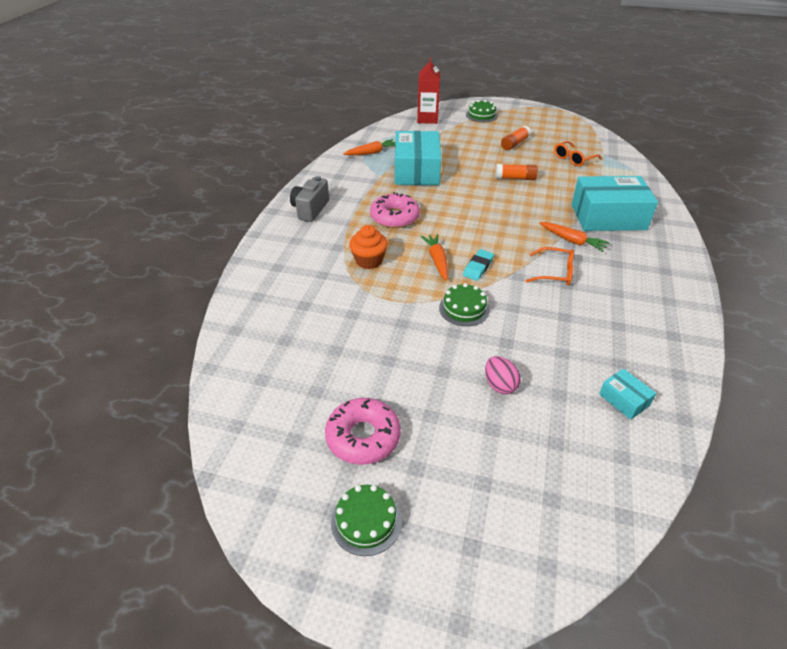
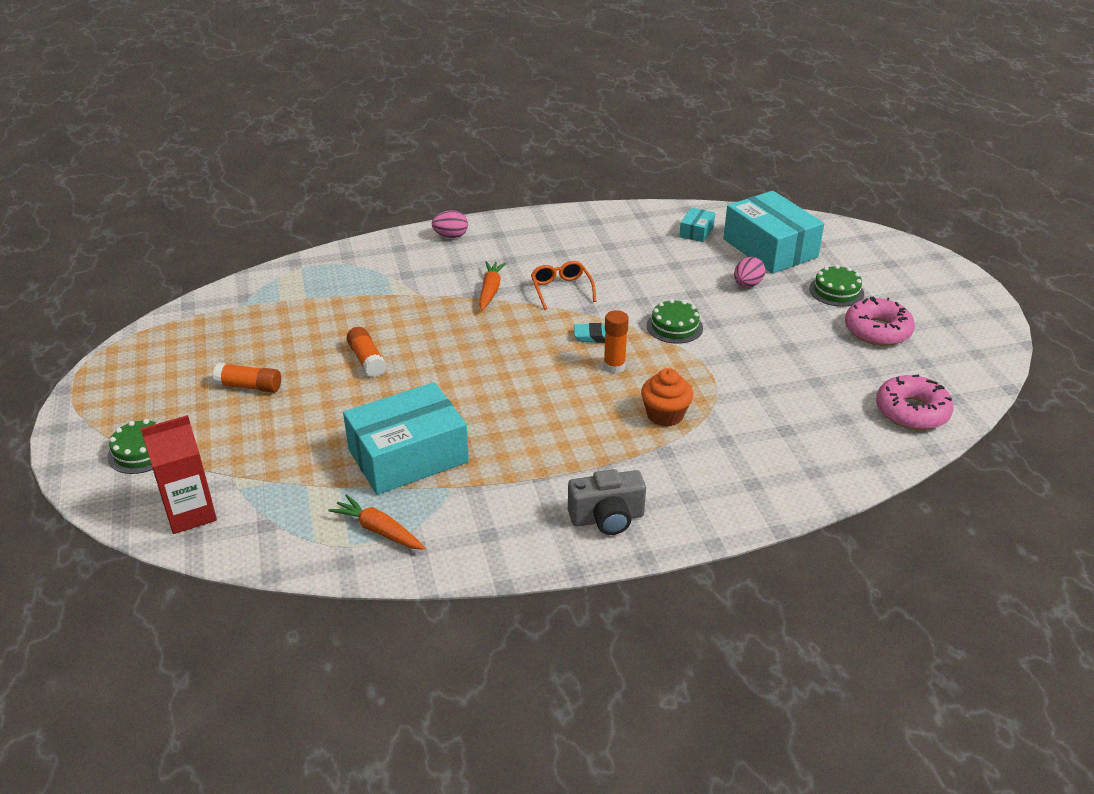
camera: 120 degrees left, 5 degrees down
(366, 521) = (931, 305): green cake -> green cake (836, 291)
(394, 217) = (555, 430): pink donut -> pink donut (912, 411)
(437, 260) = (614, 366): orange carrot -> orange glue stick
(574, 158) = (271, 326): orange glasses -> none
(608, 217) = (417, 277): turquoise box -> turquoise box (770, 248)
(670, 247) = (451, 236): none -> pink egg

